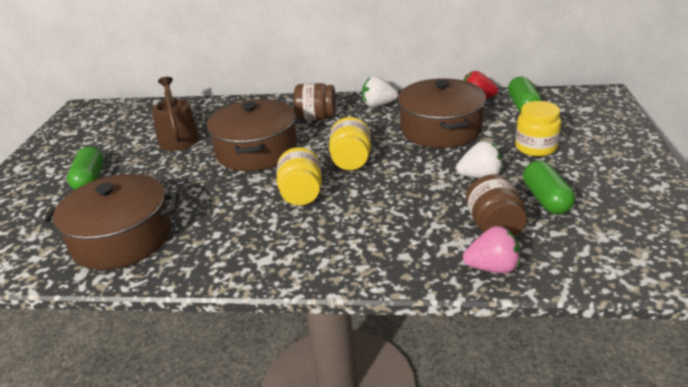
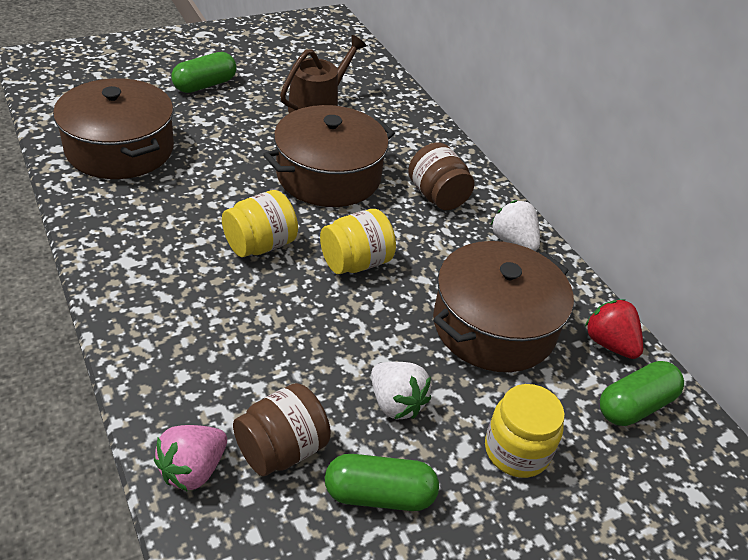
camera: 50 degrees right, 10 degrees up
(492, 268) = (193, 470): pink strawberry -> pink strawberry turned 75 degrees clockwise
(546, 199) = (379, 495): green capsule -> green capsule turned 45 degrees clockwise

